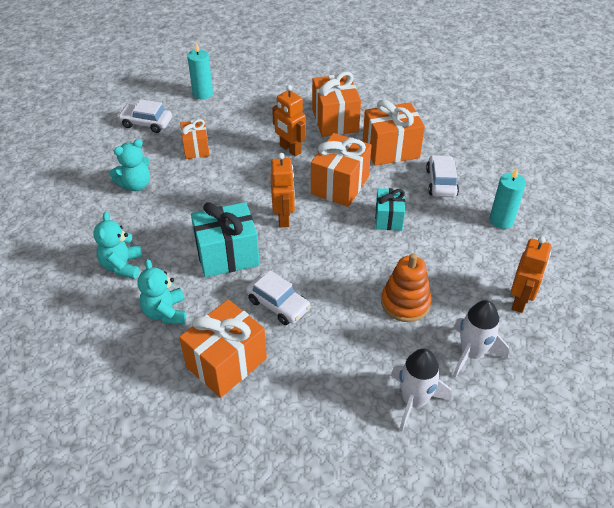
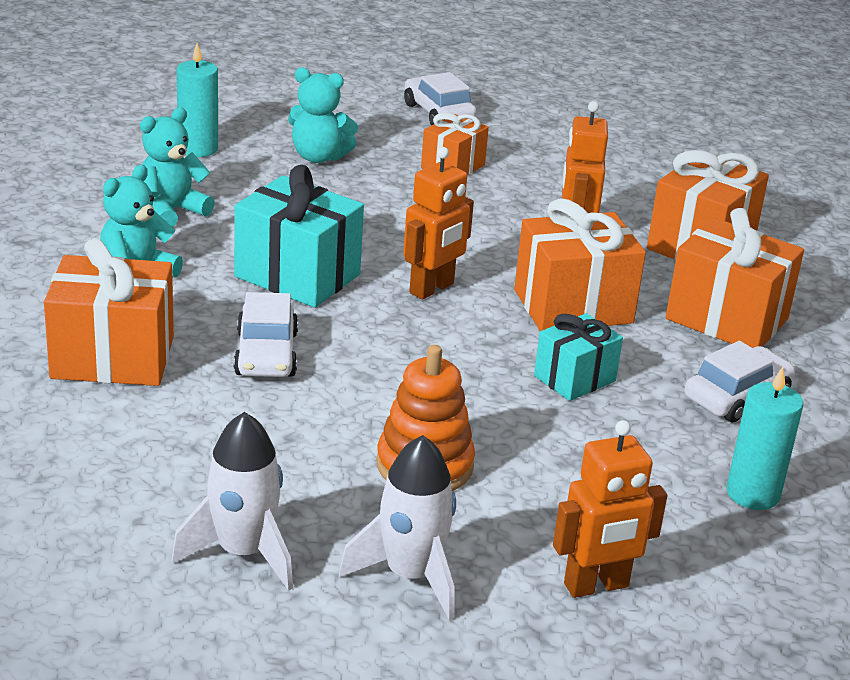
camera: 45 degrees right, 15 degrees down
(203, 93) = (564, 124): turquoise candle -> turquoise candle (198, 149)

